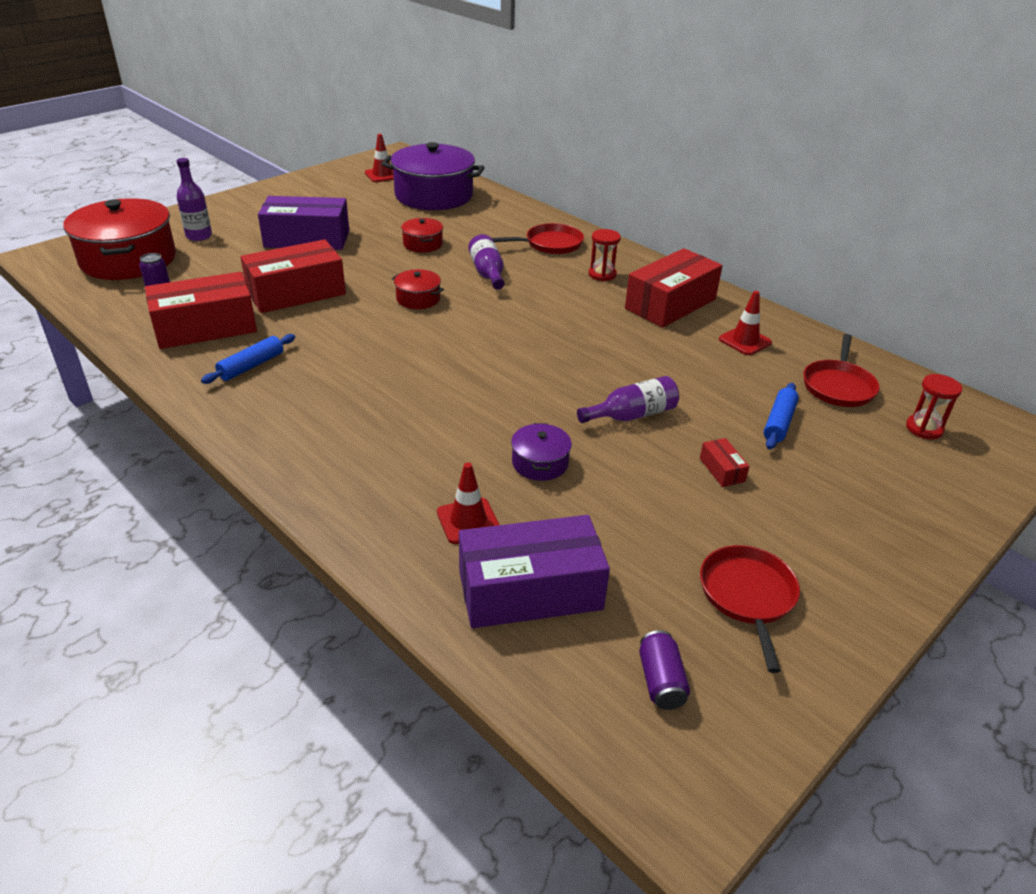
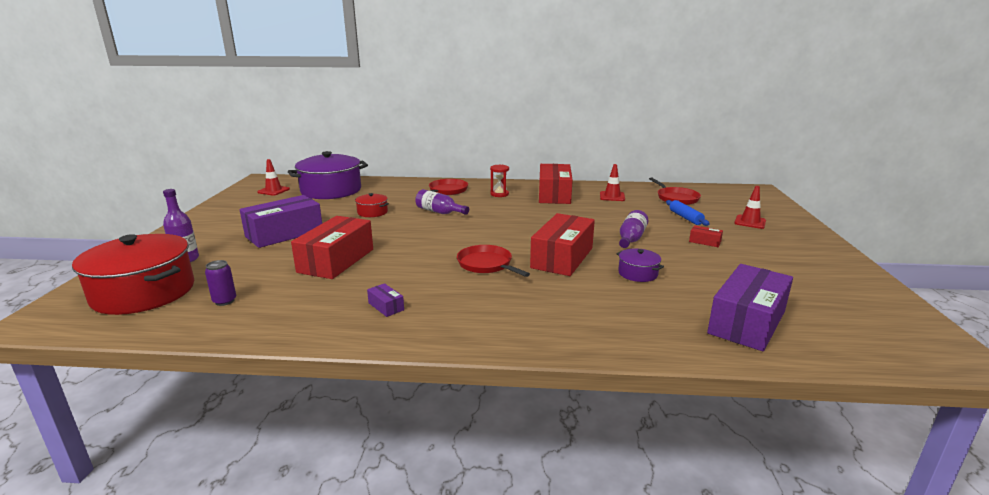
camera: 40 degrees left, 15 degrees down
(205, 328) = (305, 302): red box -> red box (562, 258)
(251, 366) = (386, 306): blue rolling pin -> purple box
(418, 299) = (424, 235): red pot -> none
(468, 521) = (663, 312): red traffic cone -> red traffic cone (750, 222)
(661, 681) = (855, 322): purple can -> none
(747, 596) = (807, 277): red pan -> red pan (486, 264)
(924, 428) = (729, 200): red hourglass -> none

